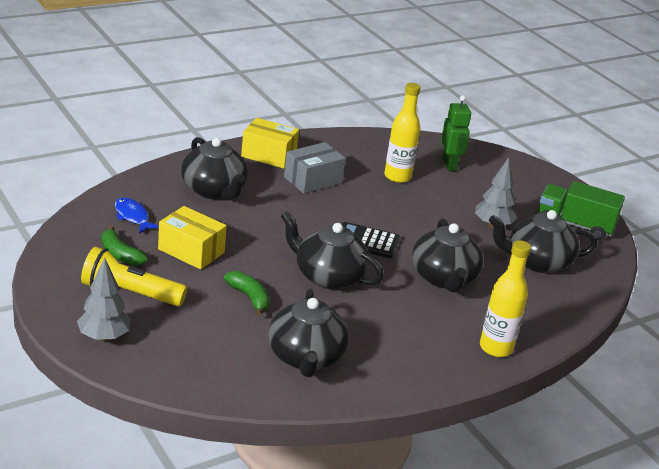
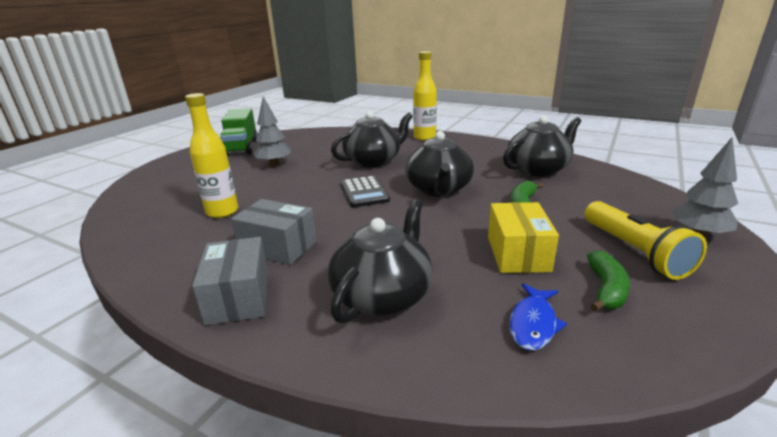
camera: 115 degrees left, 5 degrees down
(268, 155) = (239, 297): yellow box -> grey box
(449, 165) = (171, 199): green robot -> none
(537, 262) = (309, 146): black teapot -> none

